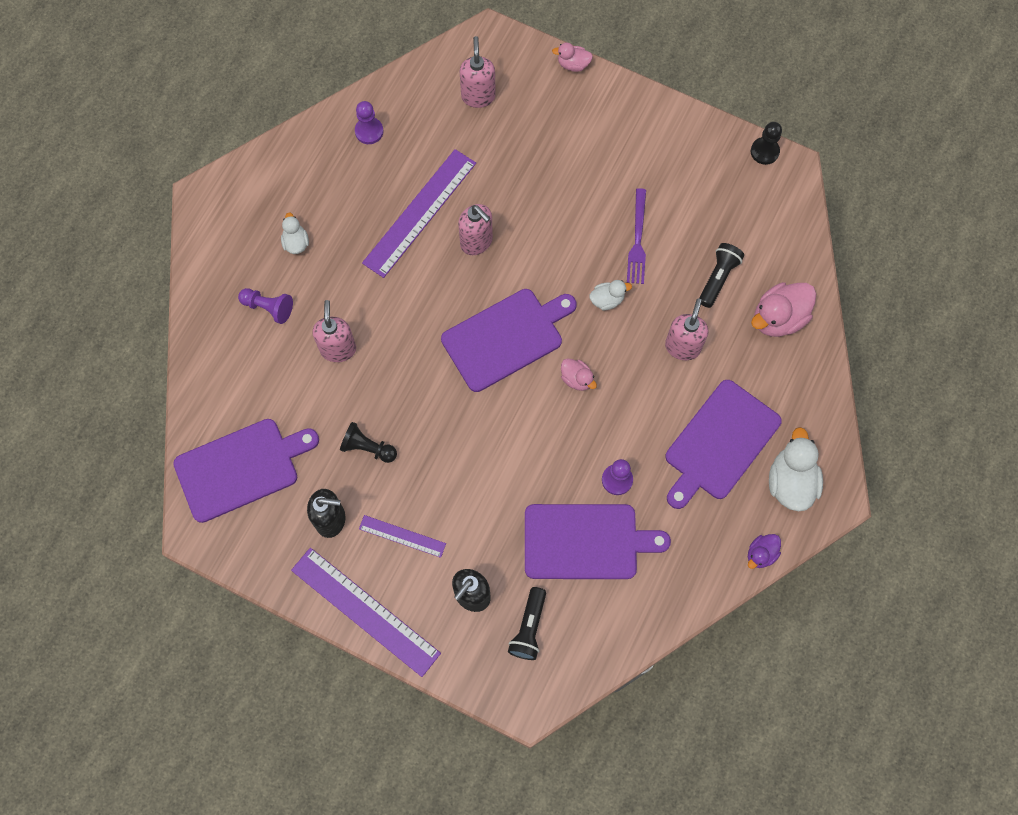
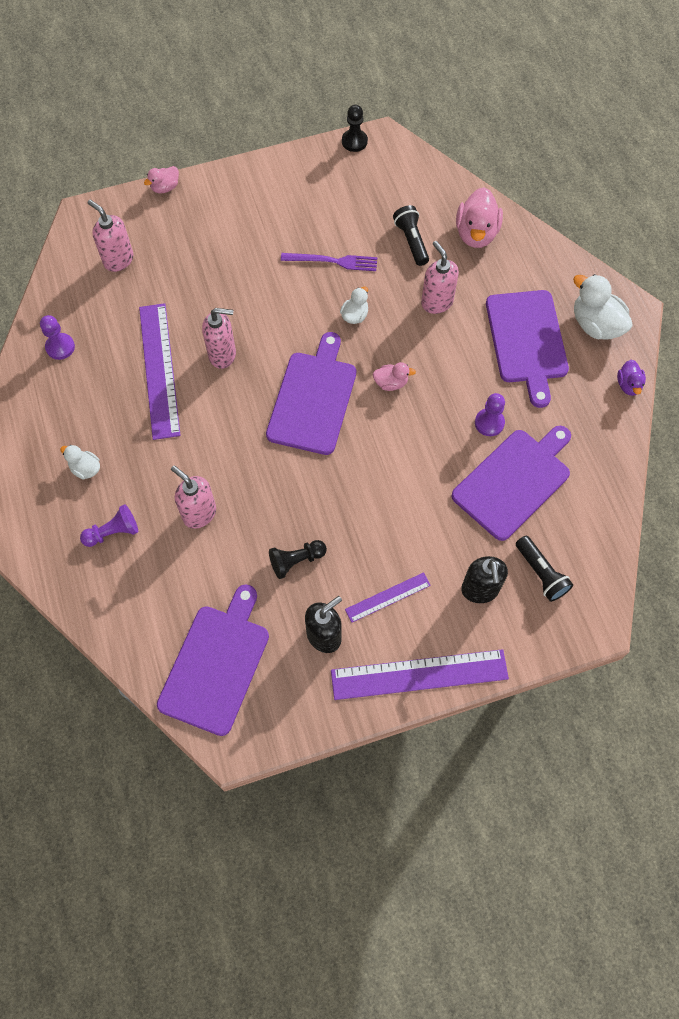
camera: 45 degrees left, 5 degrees down
(637, 240) = (333, 261): purple fork -> purple fork turned 45 degrees counterclockwise

